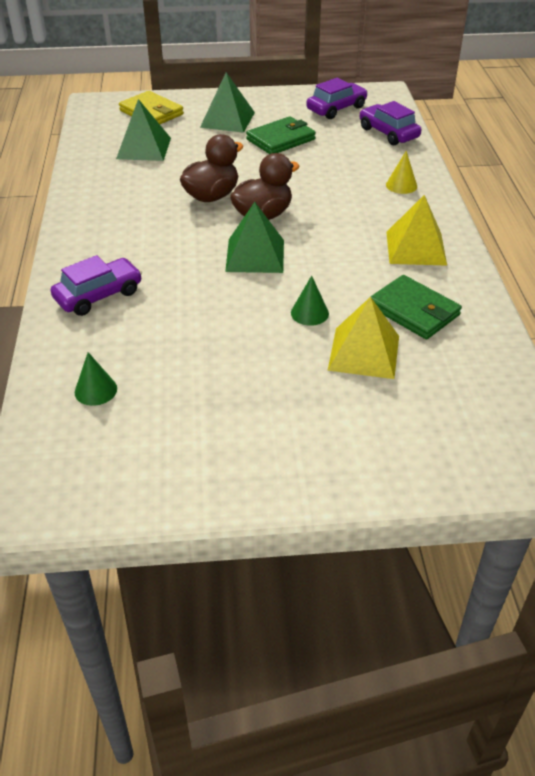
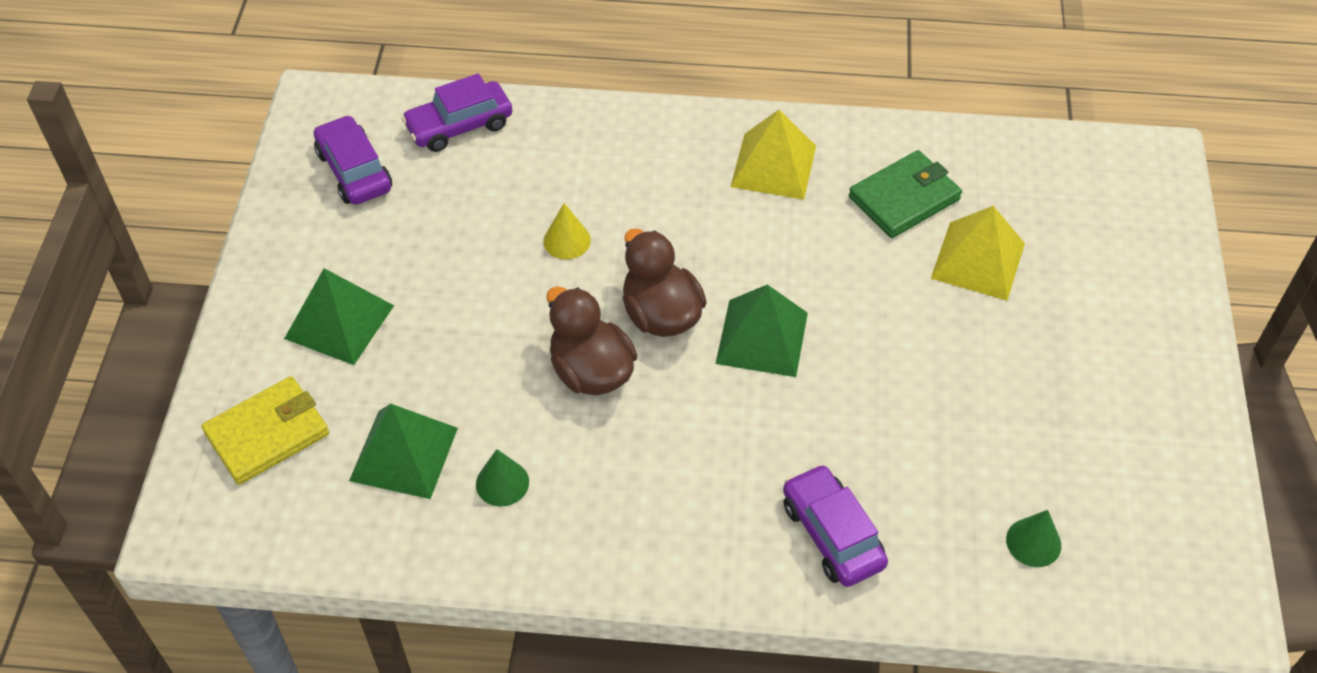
camera: 80 degrees left, 10 degrees up
(280, 139) = (436, 259): green wallet -> none
(309, 313) = (898, 299): green cone -> green cone (502, 483)
(401, 185) = (616, 145): yellow cone -> yellow cone (567, 240)

